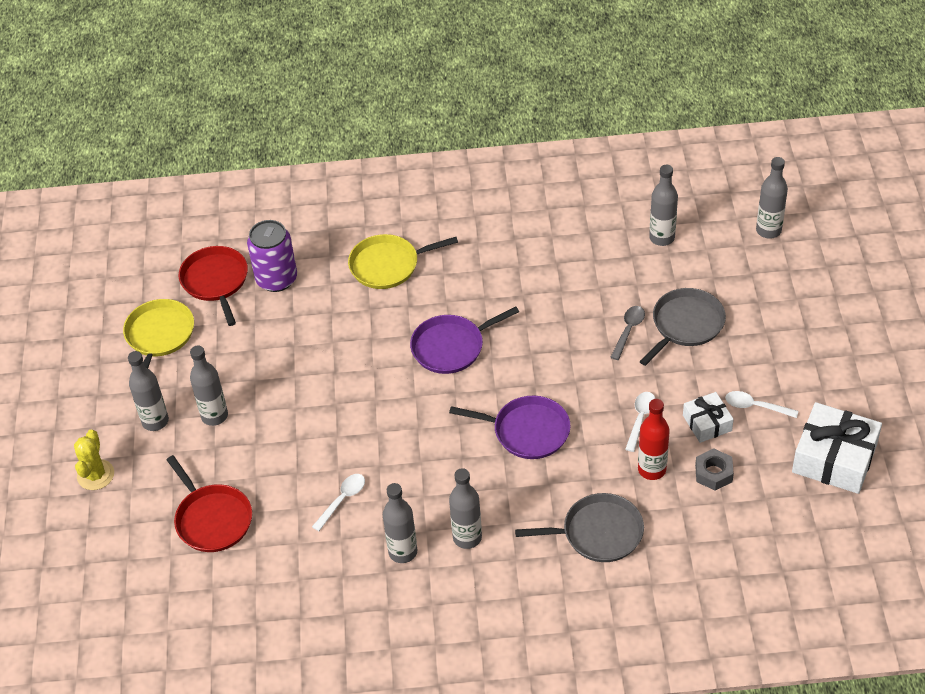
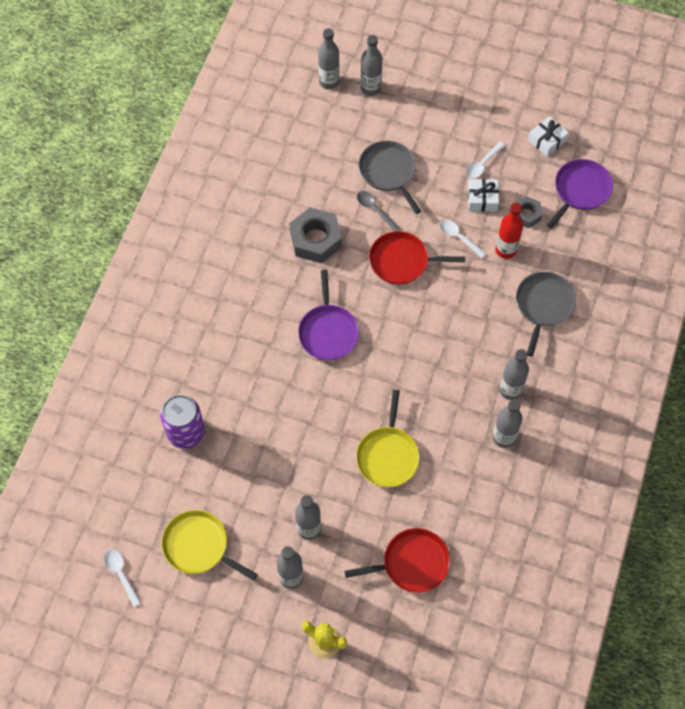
camera: 70 degrees left, 15 degrees up
(215, 281) = (161, 481): red pan -> red pan (402, 261)
(342, 500) = (437, 462): white spoon -> white spoon (121, 574)
(388, 265) = (218, 344): yellow pan -> yellow pan (388, 455)
(527, 431) = (434, 313): purple pan -> purple pan (580, 190)
(558, 295) = (315, 240): none -> grey nut
(662, 238) = (297, 149): grey bottle -> grey bottle (370, 88)
(834, 458) = (547, 140): white gift -> white gift, size x0.56

